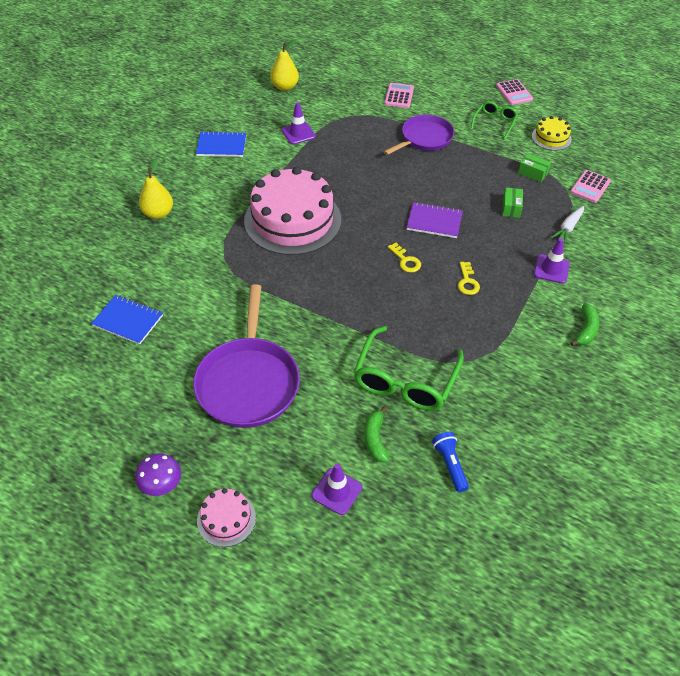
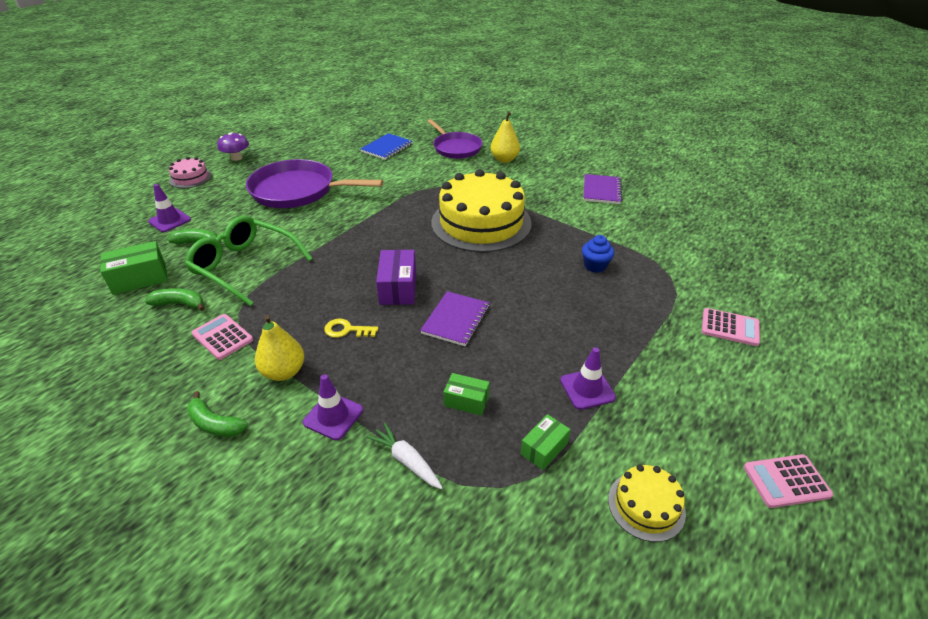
camera: 100 degrees right, 10 degrees down
(221, 146) = (601, 190): blue notebook -> purple notebook
(285, 87) = (722, 234): yellow pear -> yellow pear (284, 372)
(292, 220) = (481, 223): pink cake -> yellow cake
(298, 133) = (628, 236): purple traffic cone -> purple traffic cone (587, 389)
(345, 151) = (595, 266): none -> blue cupcake
(406, 261) = (398, 288): yellow key -> purple box
(424, 138) = (628, 338): purple pan -> purple pan (456, 148)
(450, 465) = (139, 278): blue flashlight -> green box
(475, 410) = (180, 304): none -> green banana
(494, 123) = (680, 428): green glasses -> none
(590, 187) = (501, 528): pink calculator -> pink calculator (222, 337)

